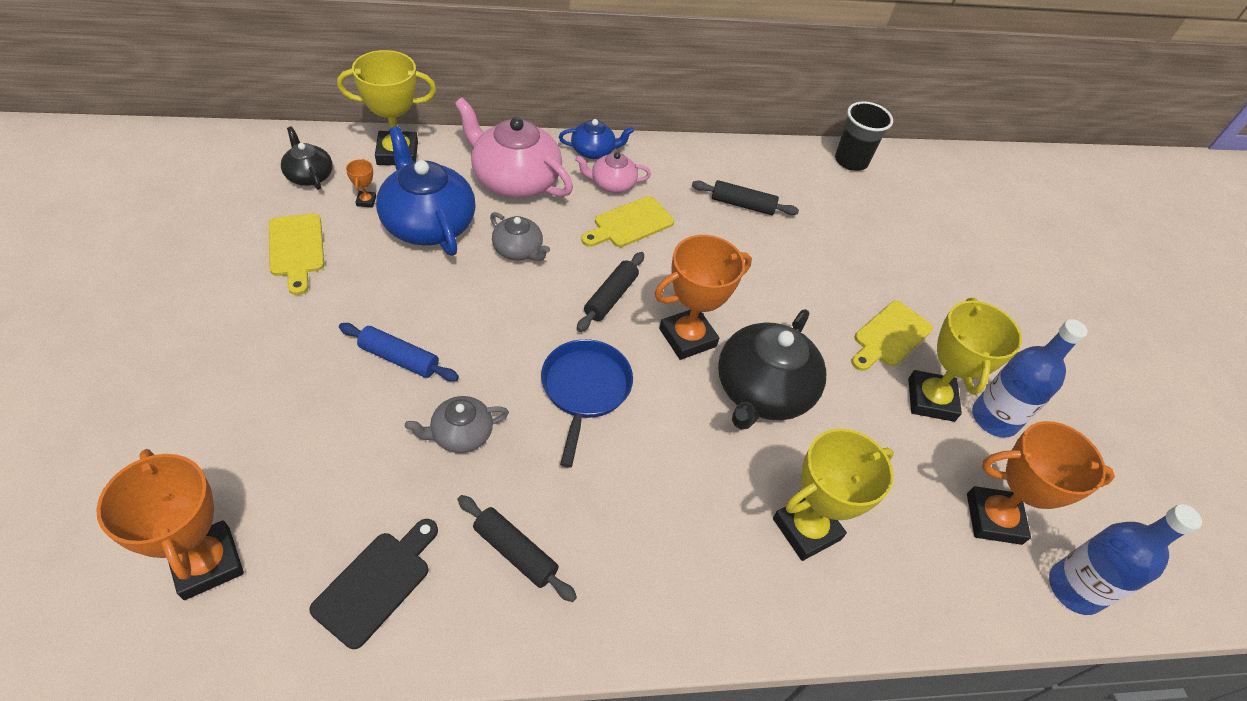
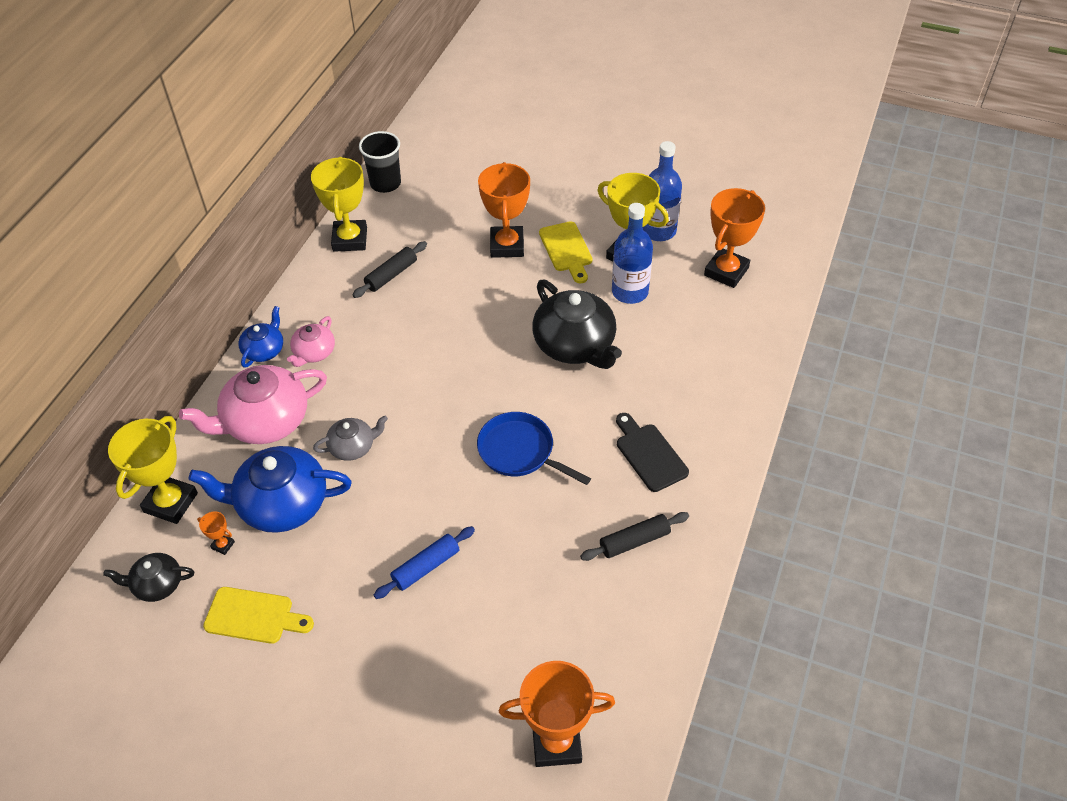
camera: 55 degrees left, 0 degrees up
(377, 583) = (621, 633): black cutting board -> black cutting board (649, 454)
(460, 434) = (521, 545): grey teapot -> none
(610, 297) = (439, 401): black rolling pin -> none
(630, 224) = (368, 358): yellow cutting board -> none
(687, 337) = (505, 368): orange trophy -> orange trophy (507, 245)
(806, 529) = (690, 370): yellow trophy -> yellow trophy (350, 239)
(1074, 588) = (785, 259): blue bottle -> blue bottle (630, 292)

